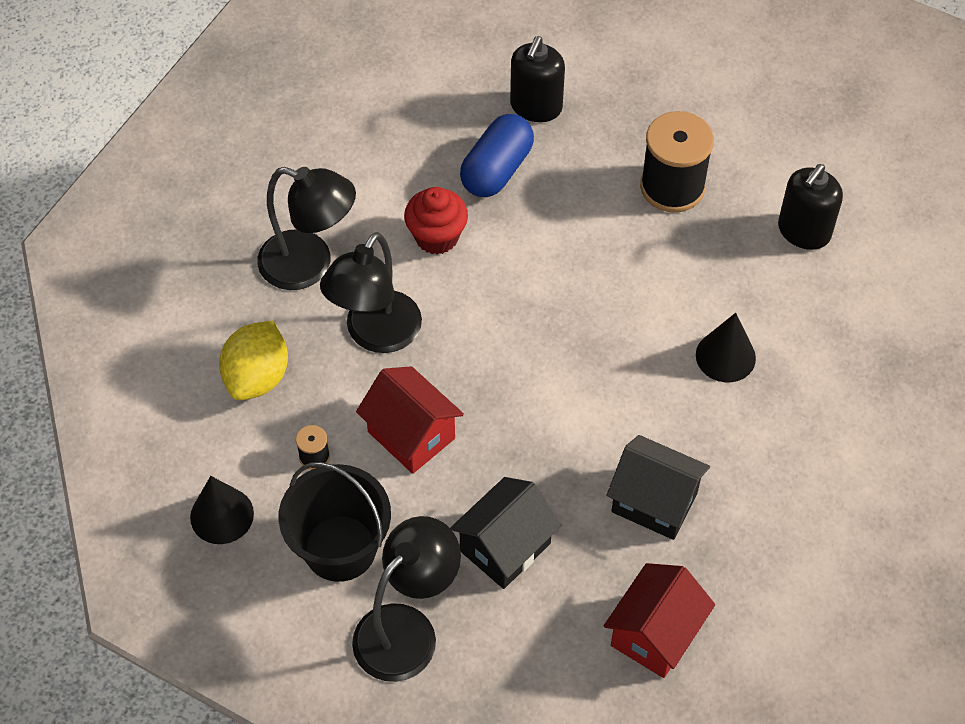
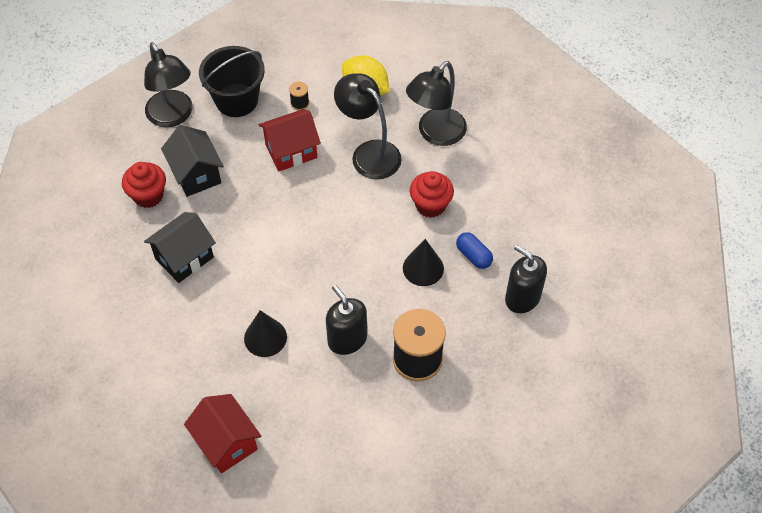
camera: 110 degrees right, 0 degrees up
(222, 515) = (283, 55): black cone -> black cone (423, 268)
(497, 170) = (473, 256): blue capsule -> blue capsule, size x0.61
(571, 598) = (148, 196): none -> red cupcake
(655, 634) = (104, 228): red house -> red house (226, 442)
(803, 231) = (343, 431): black soap dispenser -> black soap dispenser (347, 339)

